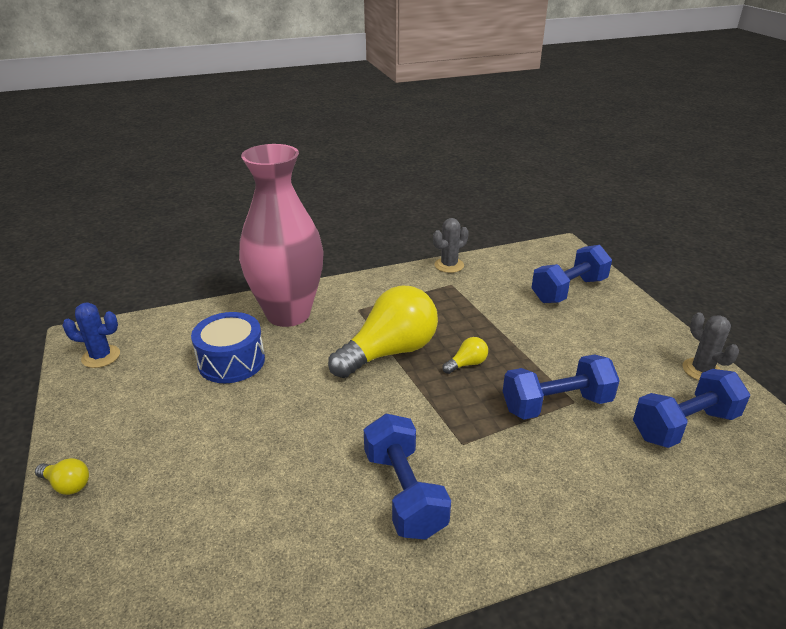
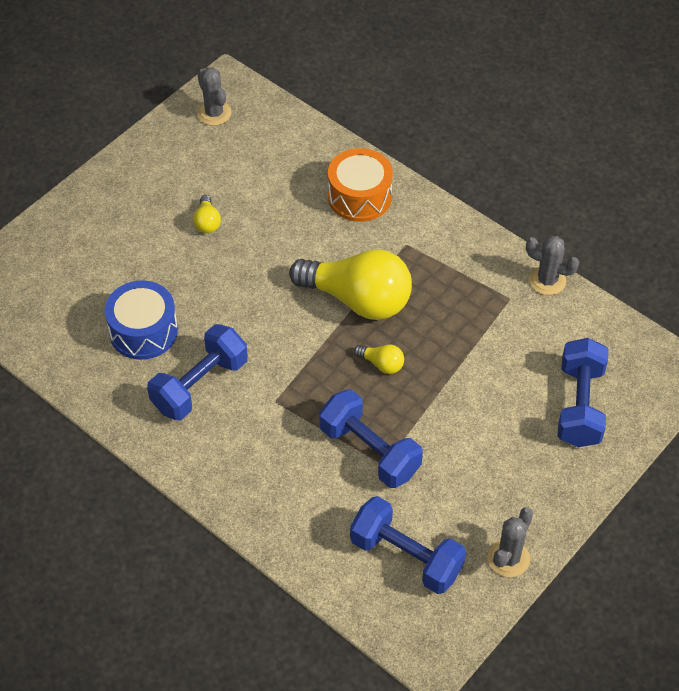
camera: 60 degrees right, 20 degrees up
(67, 485) = (87, 192): yellow light bulb -> yellow light bulb (207, 222)
(101, 356) = (214, 113): blue cactus -> grey cactus
(231, 361) = (267, 198): blue drum -> blue drum (143, 331)
(288, 314) = (359, 197): pink vase -> orange drum
(568, 290) = (579, 405): blue dumbbell -> blue dumbbell turned 75 degrees clockwise

